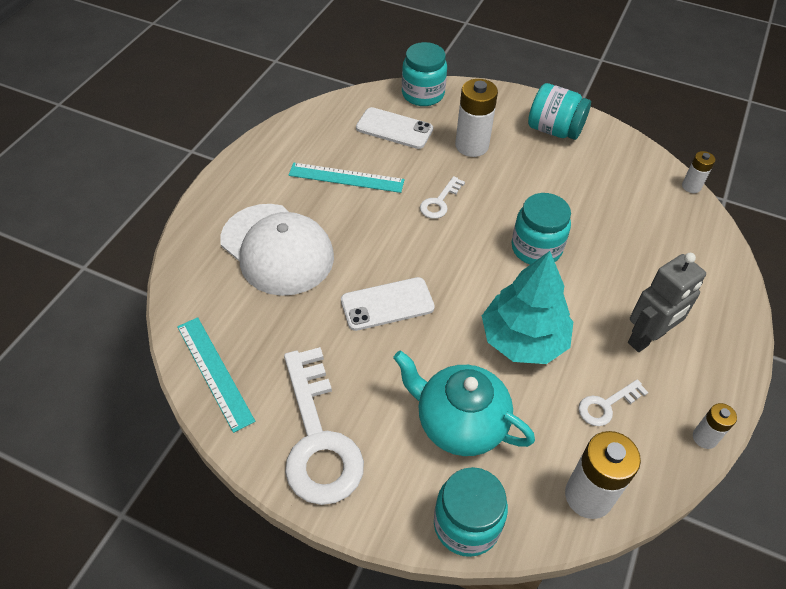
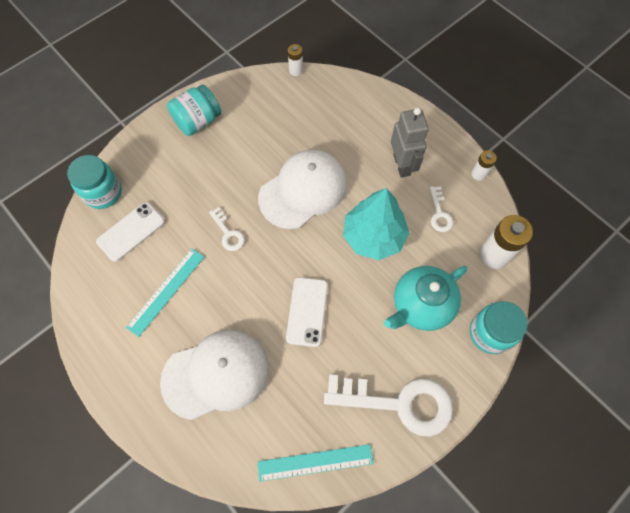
camera: 65 degrees left, 15 degrees up
(472, 146) = (182, 184): white battery -> none
(536, 248) = (303, 191): turquoise jar -> white cap

